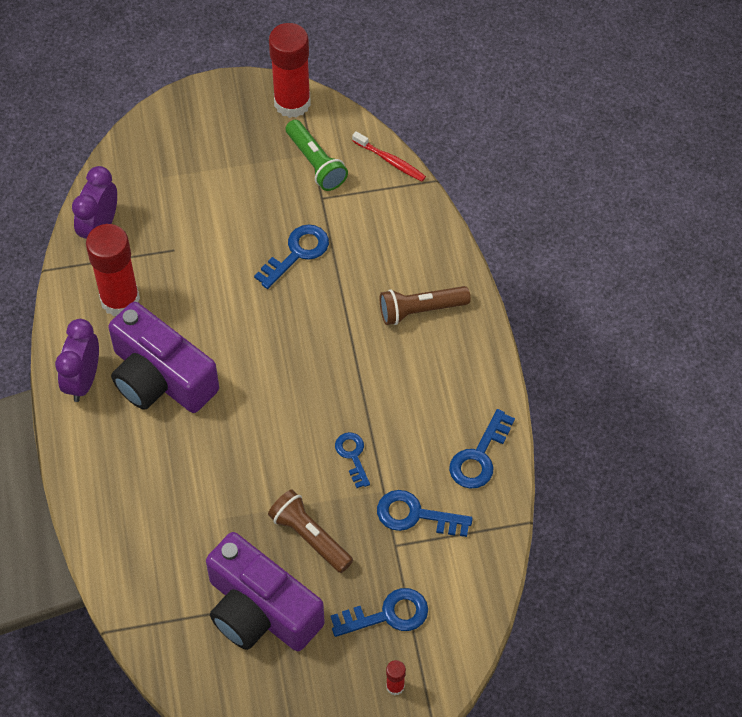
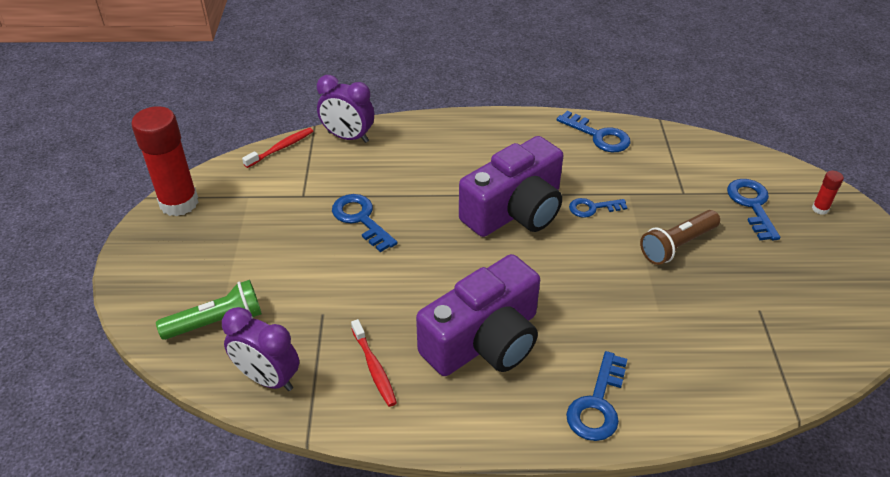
camera: 80 degrees left, 15 degrees down
(83, 380) = (475, 413): purple clock -> purple clock (348, 137)
(120, 300) = (374, 368): red glue stick -> red toothbrush
(260, 610) = (757, 288): purple camera -> purple camera (515, 210)
(316, 163) = (260, 195): green flashlight -> green flashlight (217, 322)
(416, 515) = (654, 177): blue key -> blue key (597, 404)
(420, 310) = (448, 150): brown flashlight -> none

